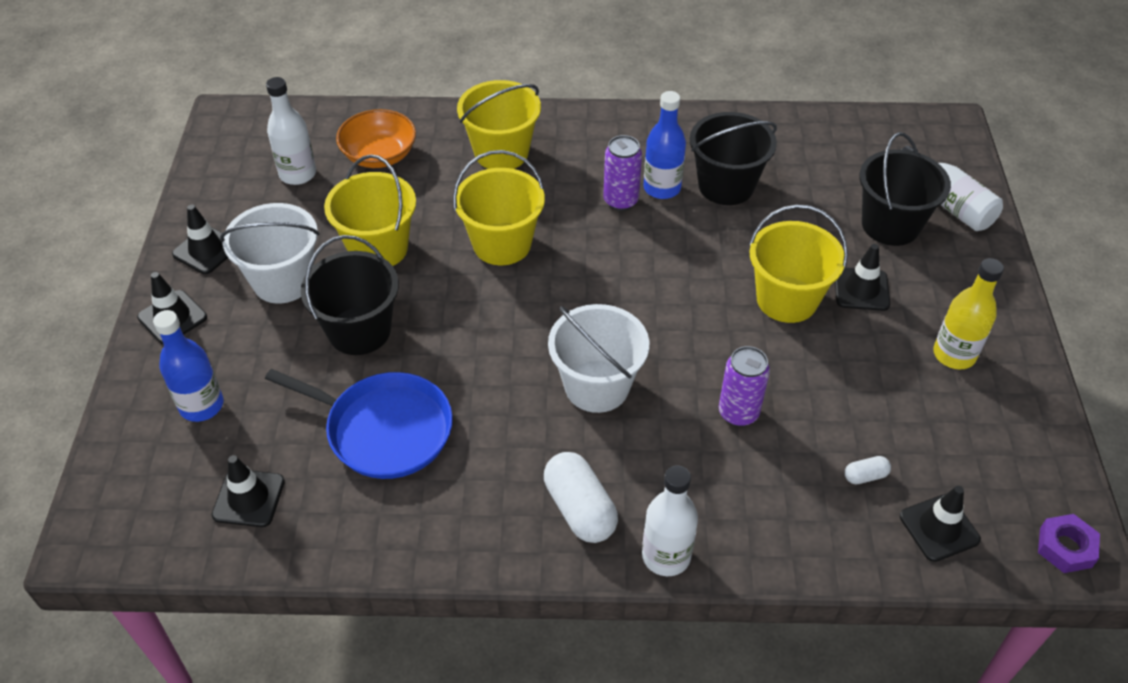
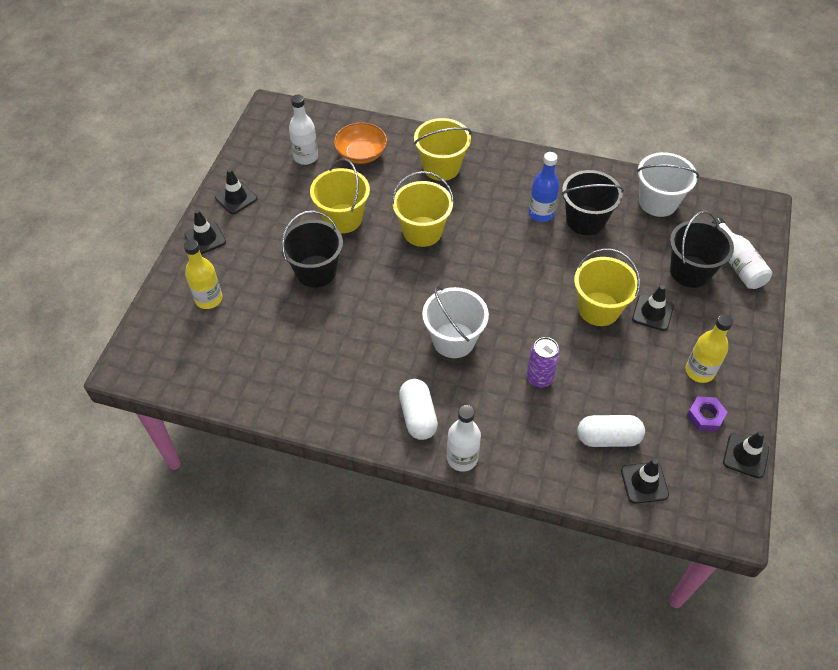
camera: 15 degrees right, 5 degrees up
(201, 405) = (208, 299): blue bottle -> yellow bottle
(248, 498) = (222, 363): black traffic cone -> black traffic cone (745, 456)
(283, 281) = (278, 228): white bucket -> white bucket (658, 202)
(384, 429) = (313, 338): blue pan -> none
(620, 201) = (510, 217): purple can -> none
(865, 476) = (608, 438): white capsule -> white capsule, size x2.09
(1065, 547) = (724, 515): purple nut -> purple nut (705, 416)

